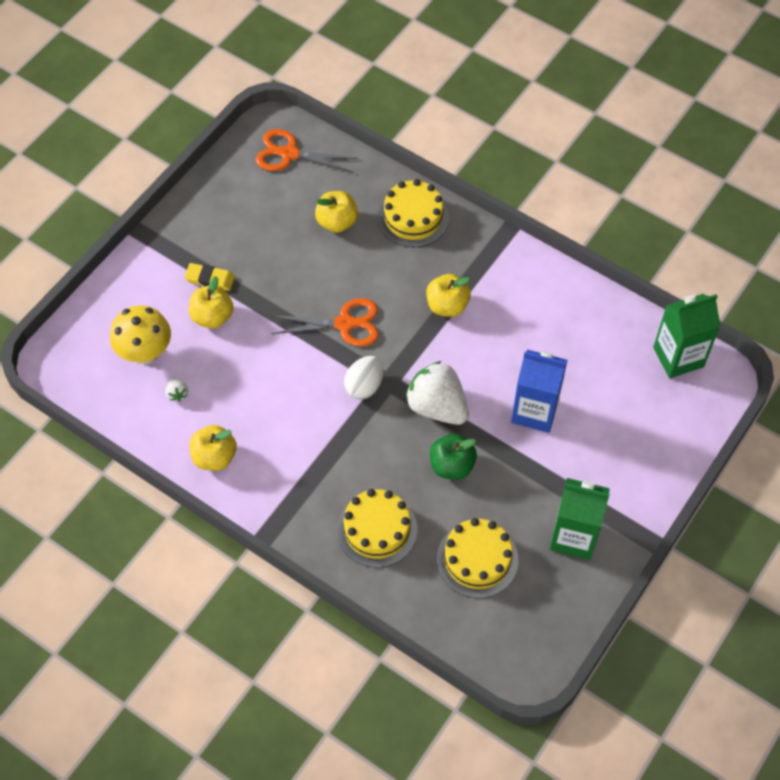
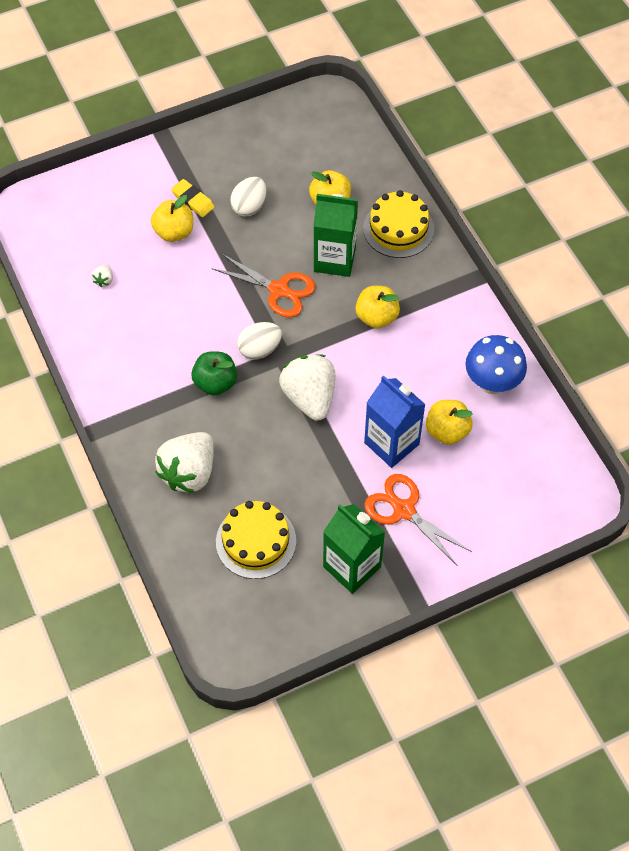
camera: 30 degrees right, 0 degrees up
(145, 353) = (101, 235): yellow mushroom -> none
(214, 457) = (99, 346): yellow apple -> yellow apple (447, 431)
(266, 260) = (249, 206): none -> white egg
(289, 154) = (329, 127): orange scissors -> orange scissors (404, 510)
(377, 529) = (189, 472): yellow cake -> white strawberry
(451, 466) = (288, 452): green apple -> green apple (215, 383)
(583, 315) = (492, 383): none -> blue mushroom
(678, 357) = (555, 462): green carton -> green carton (334, 259)

